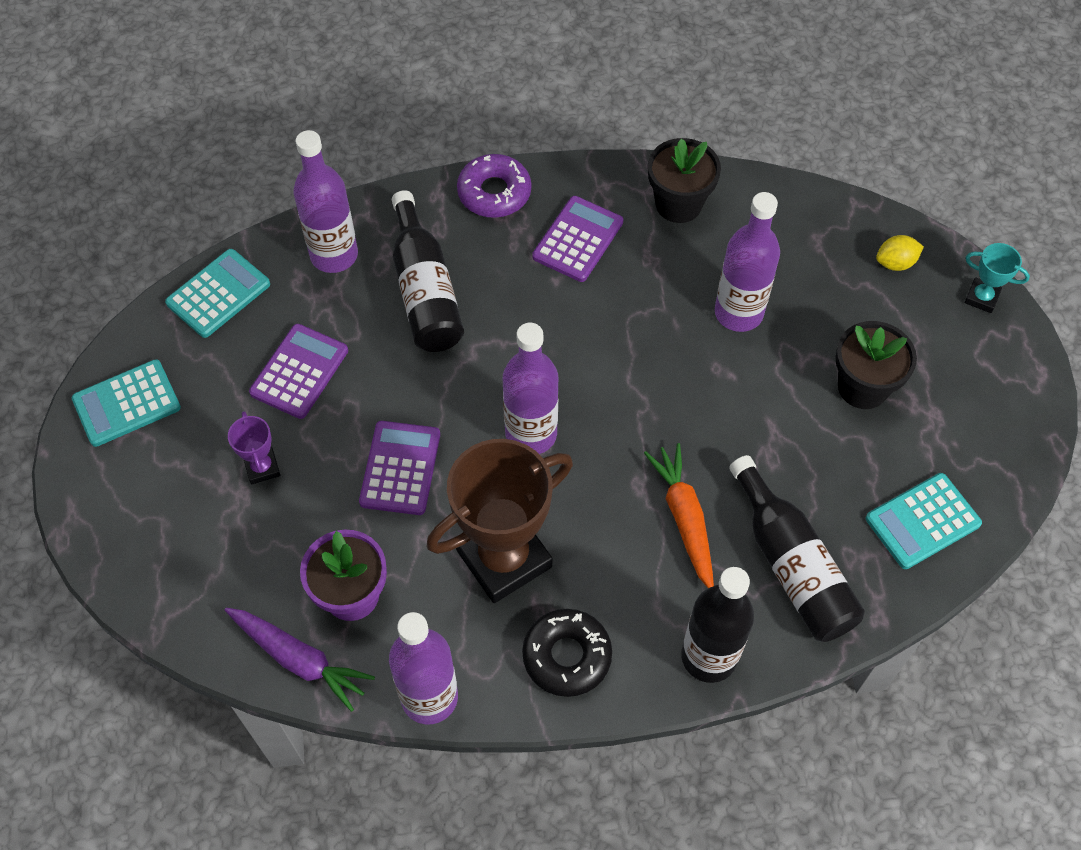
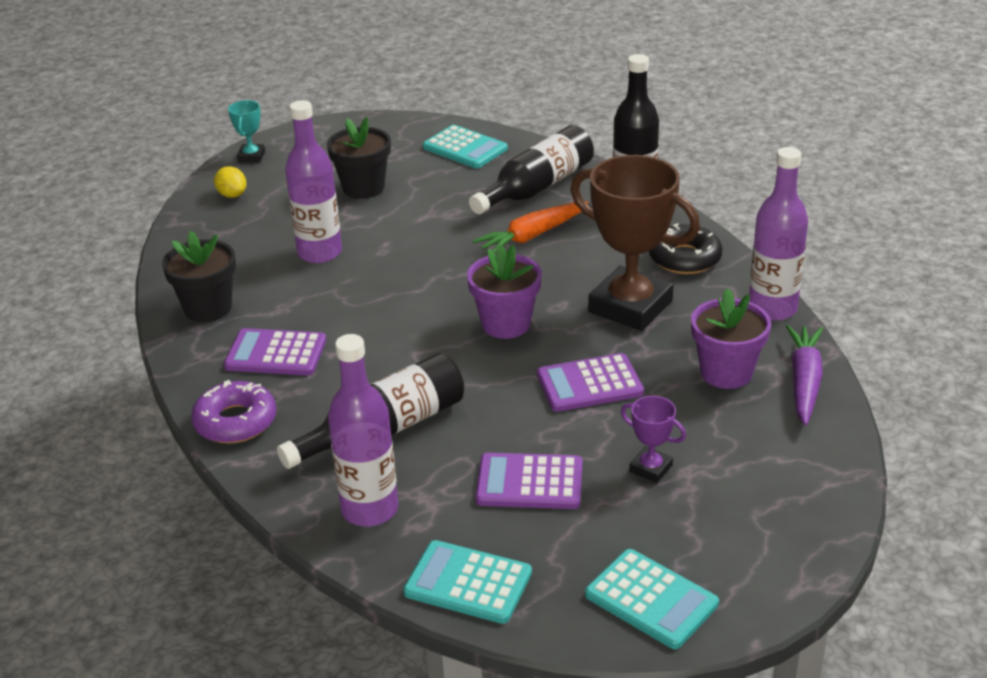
camera: 110 degrees left, 25 degrees down
(262, 467) = (651, 468): purple trophy -> purple trophy turned 75 degrees clockwise
(531, 434) = (506, 324): purple bottle -> purple flower pot

